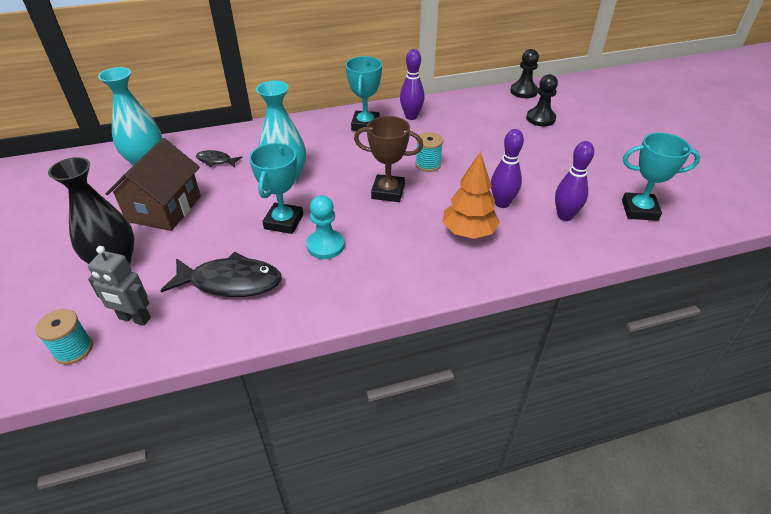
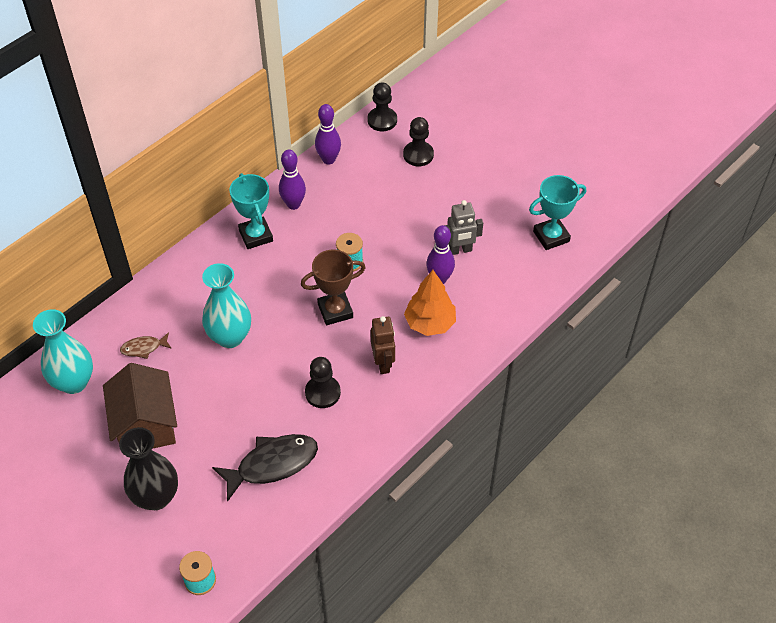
camera: 30 degrees left, 10 degrees up
(134, 318) = (223, 533): grey robot -> grey robot (460, 250)
(216, 161) = (144, 348): black fish -> brown fish
(284, 222) = (268, 386): turquoise trophy -> none
(325, 246) = (322, 393): turquoise pawn -> black pawn
(399, 246) = (383, 363): none -> brown robot
(565, 216) = (496, 270): purple bowling pin -> purple bowling pin (328, 159)

